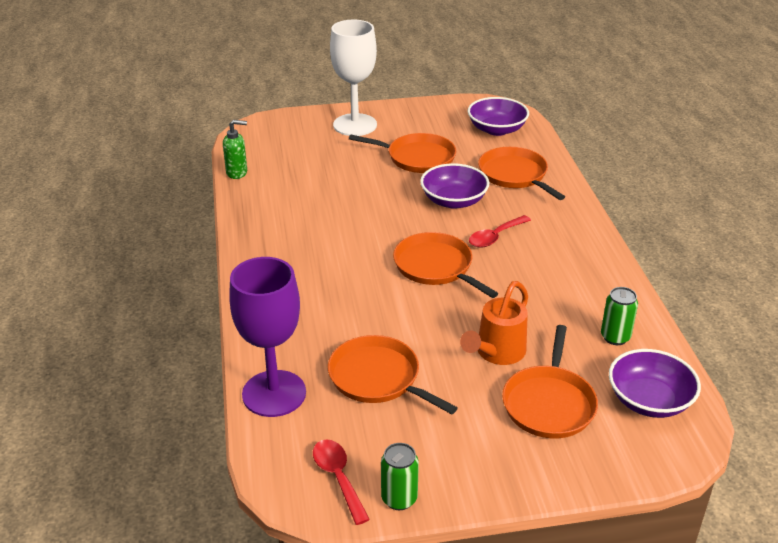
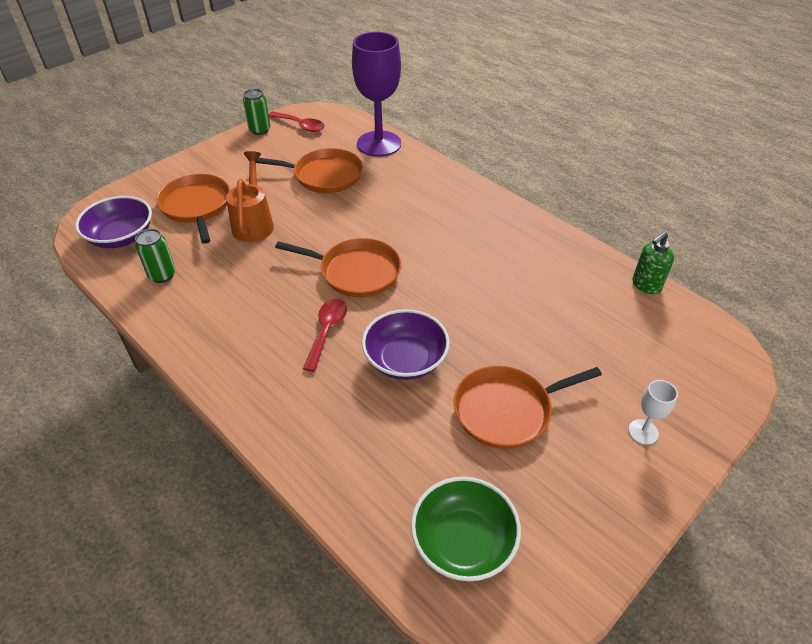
camera: 145 degrees right, 10 degrees up
(355, 125) = (643, 432): white goblet -> white goblet, size x0.43
(496, 129) = (463, 541): purple bowl -> green bowl
(515, 175) = (368, 443): orange pan -> none

